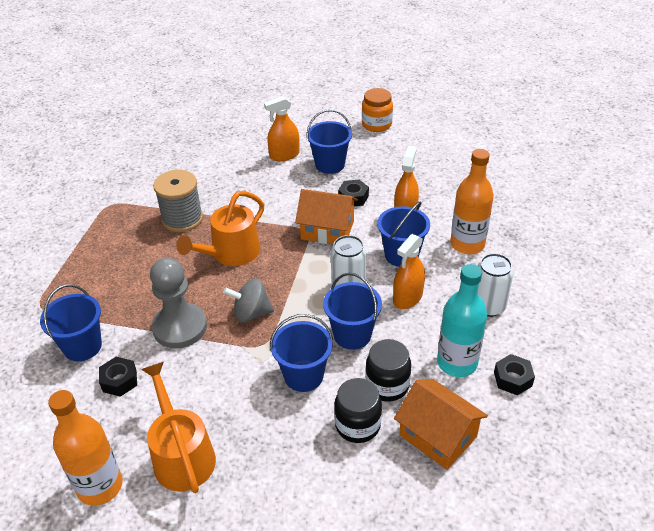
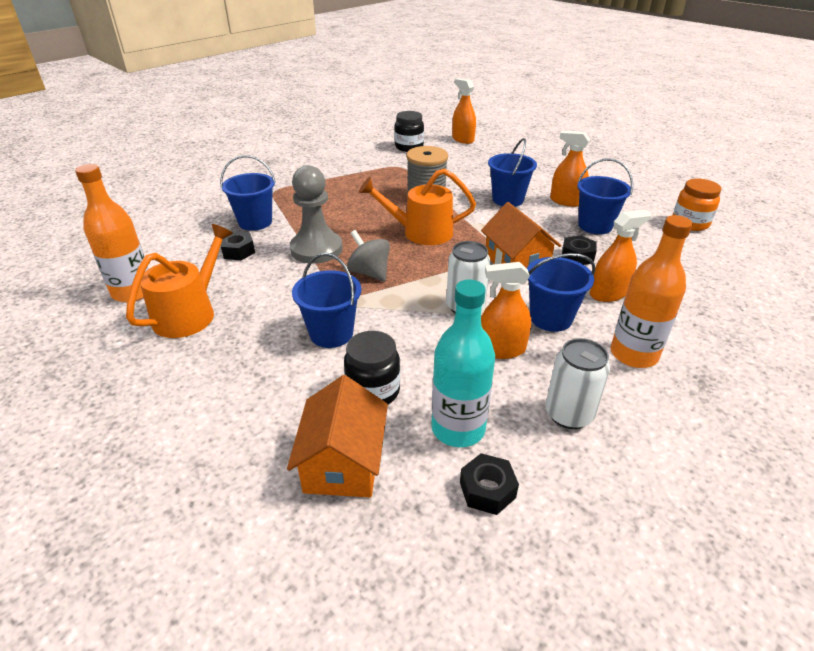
camera: 50 degrees right, 5 degrees down
(118, 141) = (463, 139): none -> orange spray bottle
(352, 335) = (411, 338): blue bucket -> blue bucket (508, 199)
(357, 425) = (305, 395): black jar -> black jar (409, 147)

